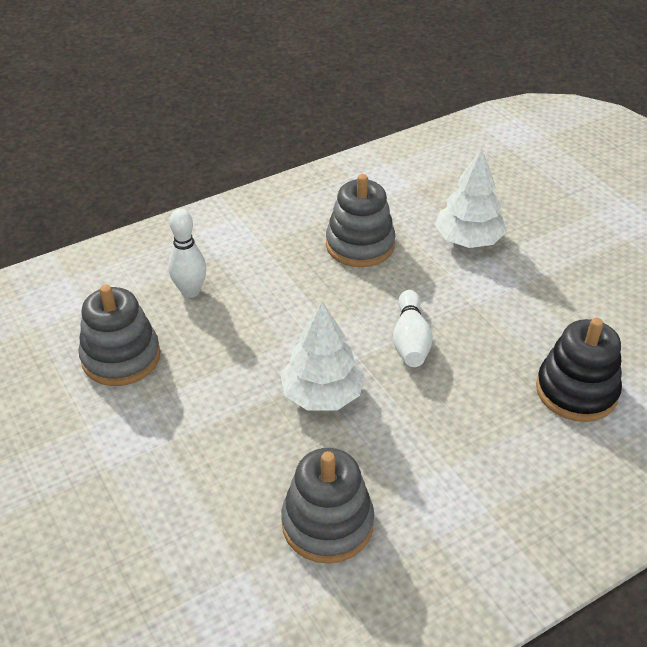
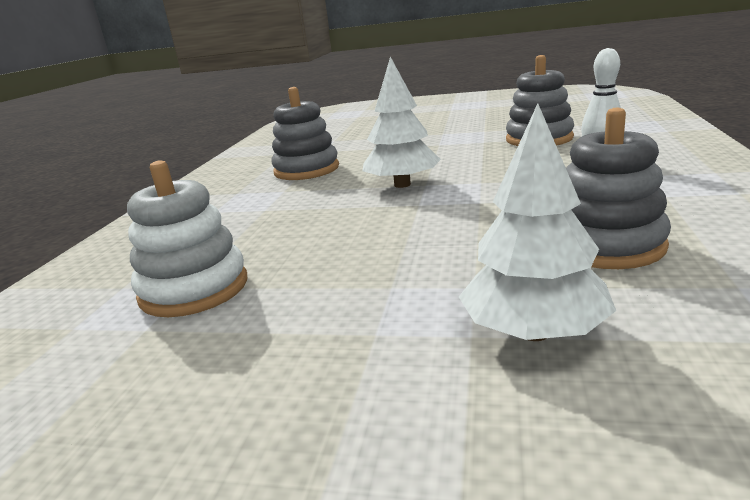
camera: 135 degrees right, 20 degrees down
(410, 340) = (401, 229): white bowling pin -> none
(576, 391) = (194, 289): black stacking toy -> white stacking toy

